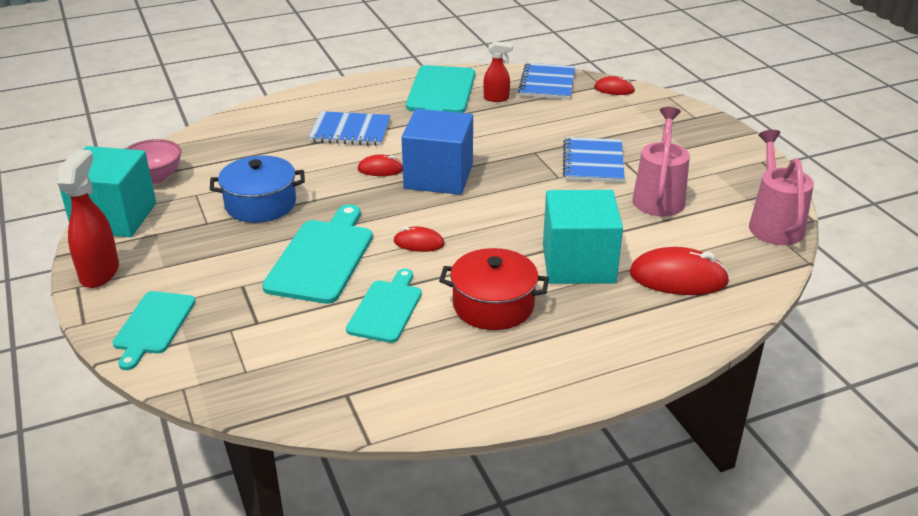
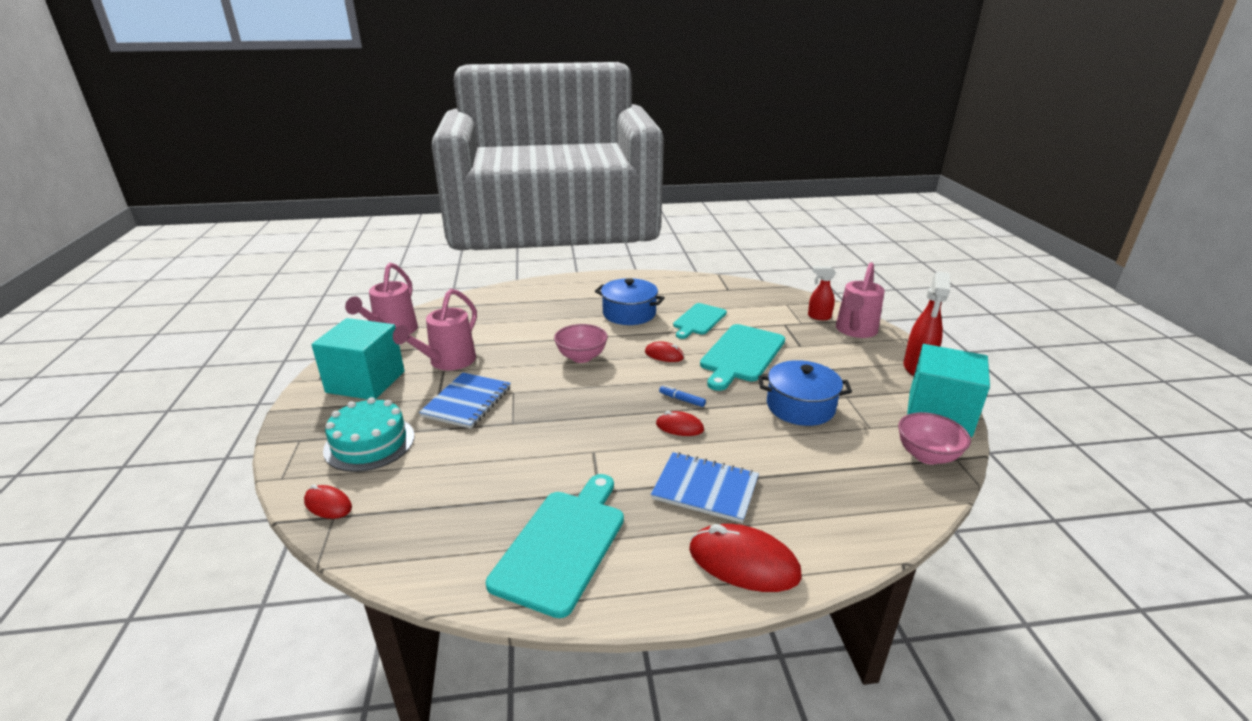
camera: 165 degrees left, 5 degrees down
(153, 326) = (855, 331): turquoise cutting board -> pink watering can
(384, 194) = (682, 399): none -> blue marker
(438, 177) = (624, 409): blue cube -> none
(493, 305) = (629, 313): red pot -> blue pot
(496, 98) = (493, 516): red spray bottle -> red spray bottle (818, 317)
(516, 225) = (581, 357): none -> pink bowl
(547, 83) = (400, 536): blue notebook -> none
(578, 263) = (556, 327): turquoise cube -> turquoise cube (365, 382)
(636, 122) = (369, 443): none -> turquoise cake
(678, 278) = (500, 312): red mouse -> red mouse (743, 563)

